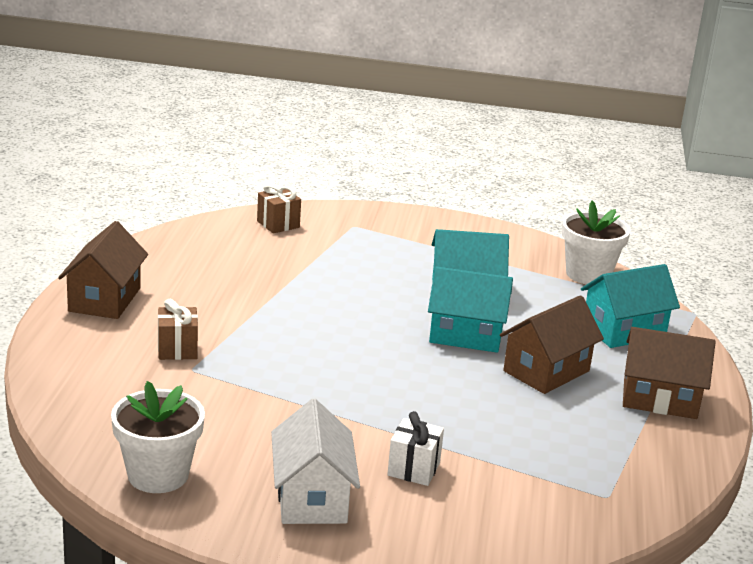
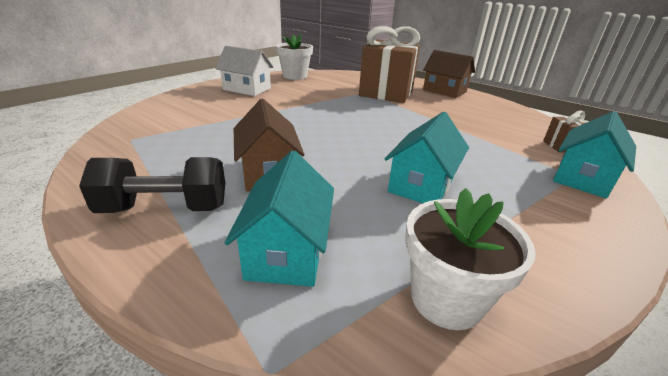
camera: 120 degrees right, 5 degrees up
(177, 349) = (386, 93): brown gift -> brown gift, size x2.32
(413, 469) = (234, 107): white gift -> none
(466, 335) = (348, 160): turquoise house -> turquoise house (582, 178)
(659, 399) = (165, 208): brown house -> black dumbbell

